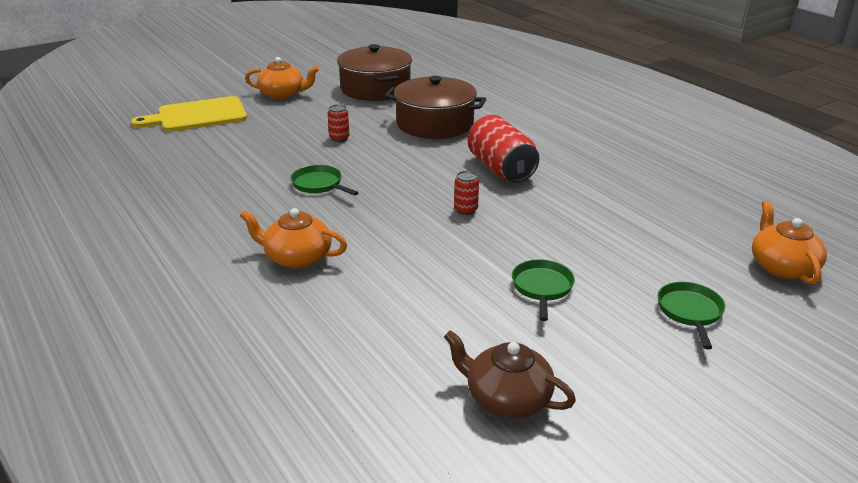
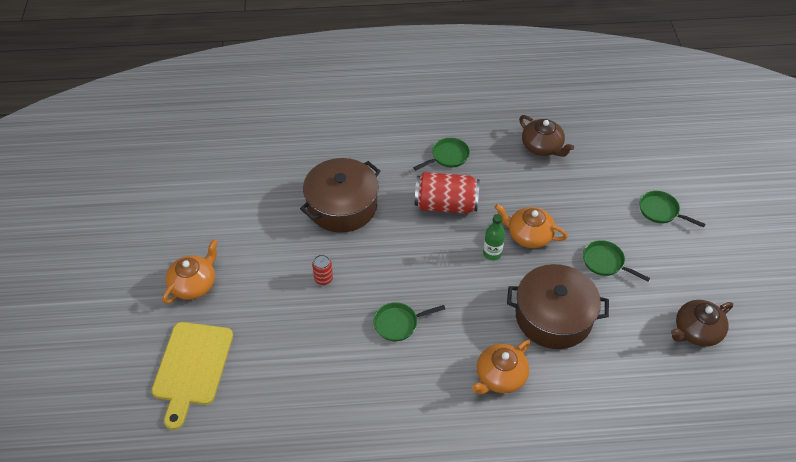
camera: 60 degrees left, 20 degrees up
(375, 88) = (237, 212): brown pot -> brown pot (553, 317)
(465, 210) = (492, 253): red can -> green bottle
(568, 153) = (448, 156): none -> green pan
(666, 200) = (542, 147): none -> brown teapot
(782, 267) = (640, 146): orange teapot -> orange teapot (528, 235)

